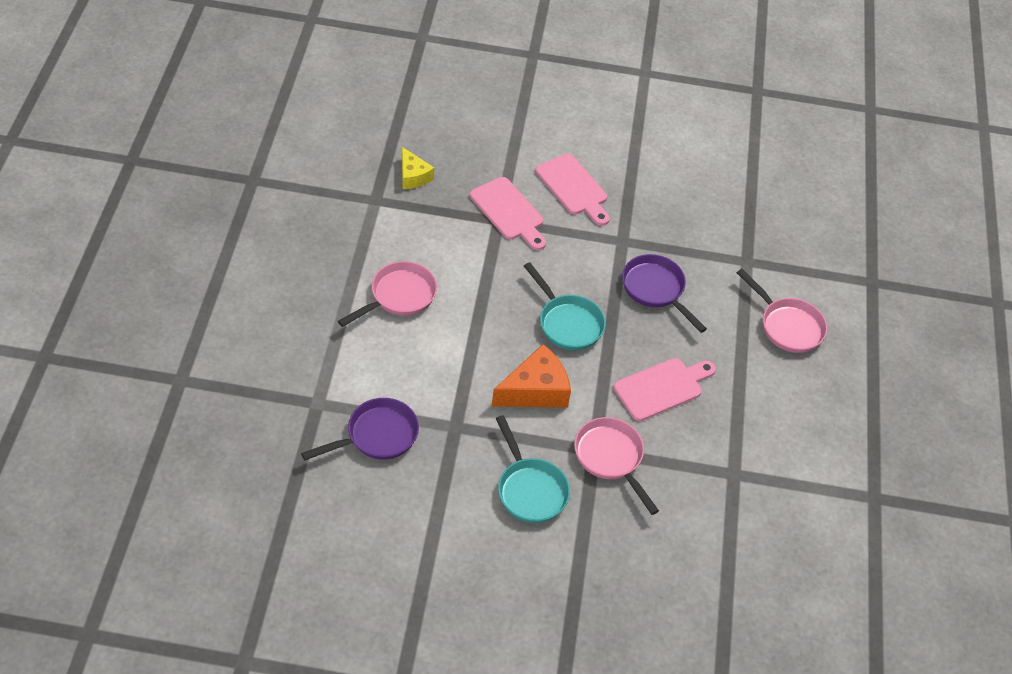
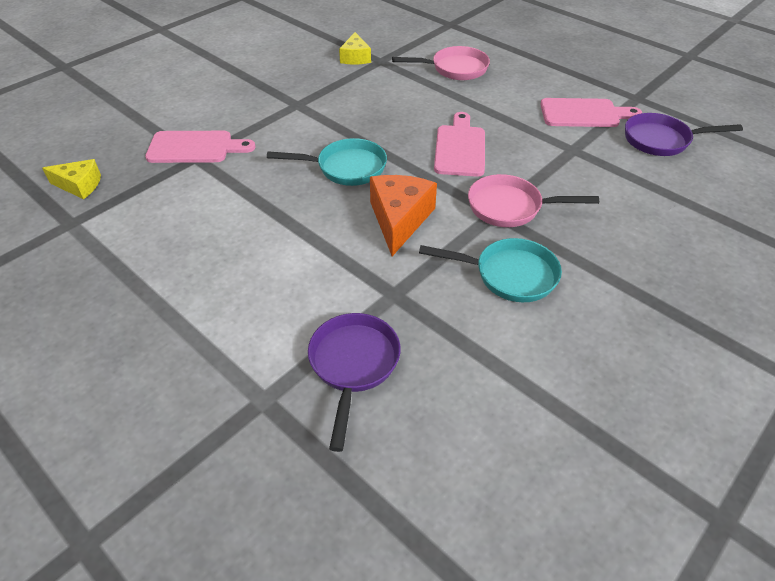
camera: 50 degrees left, 5 degrees down
(399, 296) = (199, 261): pink pan -> none
(573, 188) = (216, 104): pink cutting board -> pink cutting board (584, 113)
(655, 290) = (362, 109): purple pan -> purple pan (661, 140)
(734, 240) = (355, 57): none -> yellow cheese

